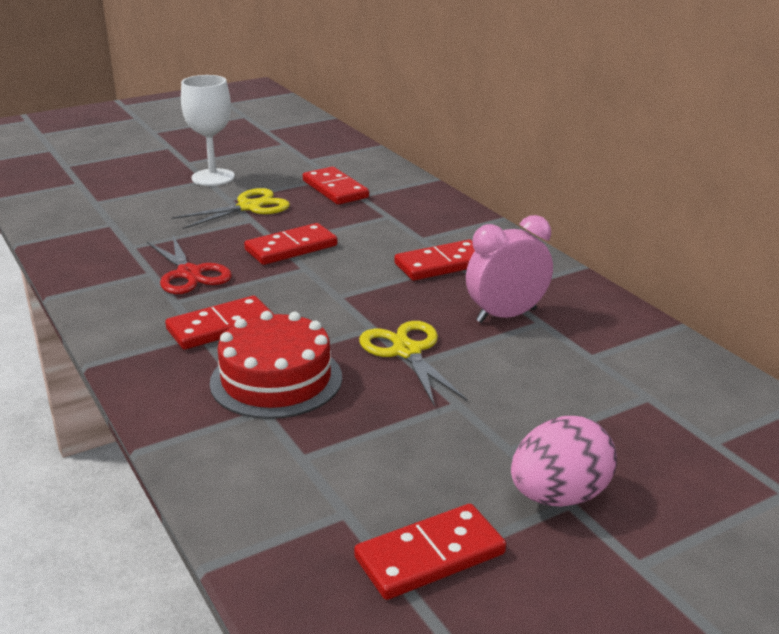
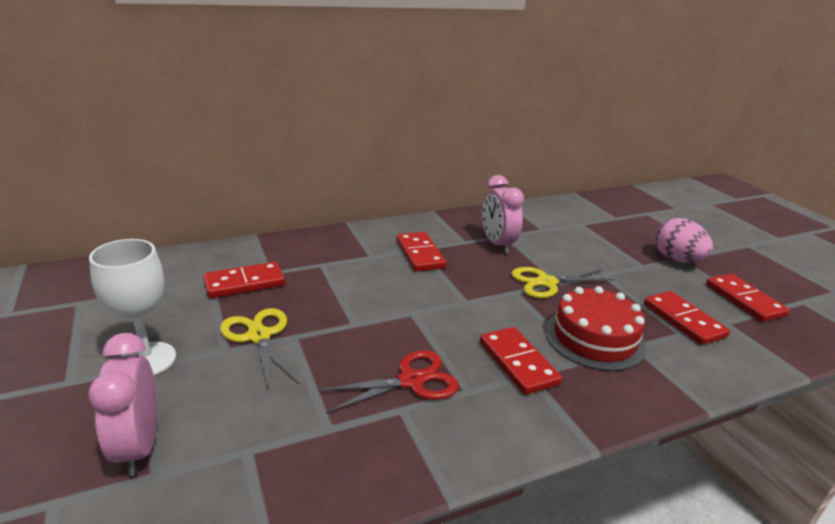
camera: 85 degrees left, 0 degrees up
(120, 193) = (138, 447): none -> pink clock
(291, 248) = (370, 317): red domino -> red domino (683, 320)

